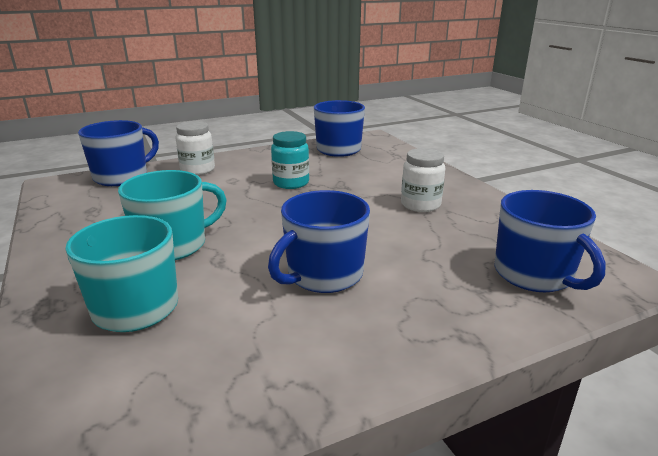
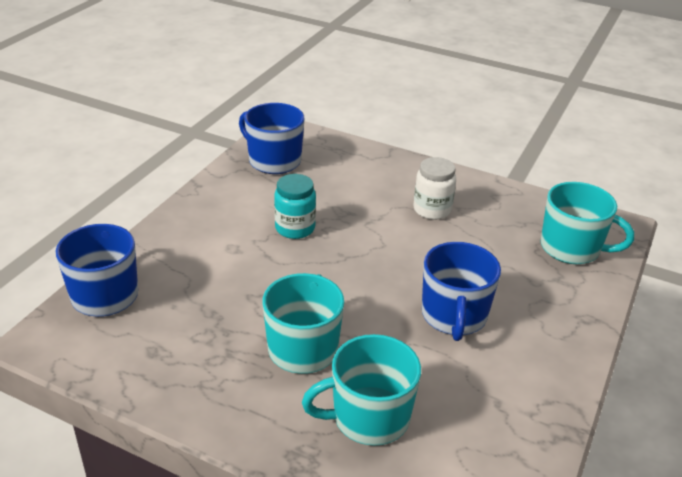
camera: 40 degrees left, 10 degrees up
(197, 170) = (175, 249): white jar -> none
(534, 274) = (571, 248): blue mug -> turquoise mug

